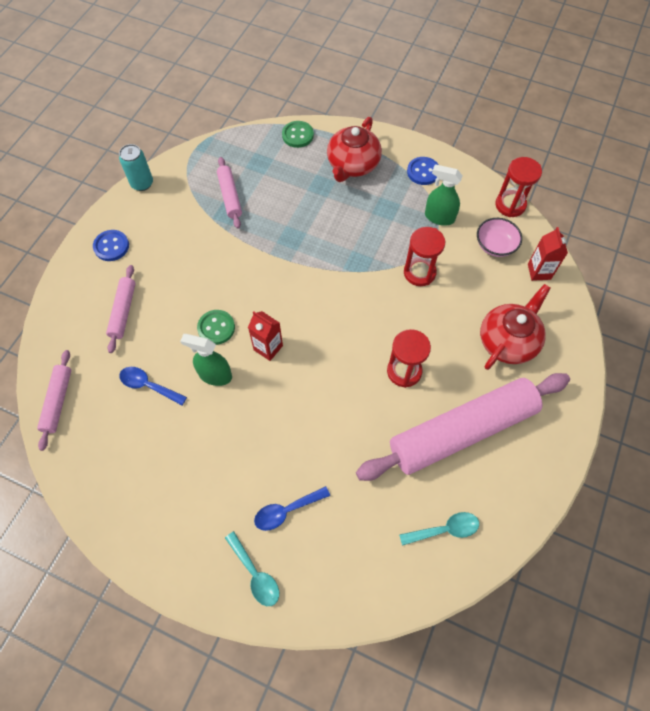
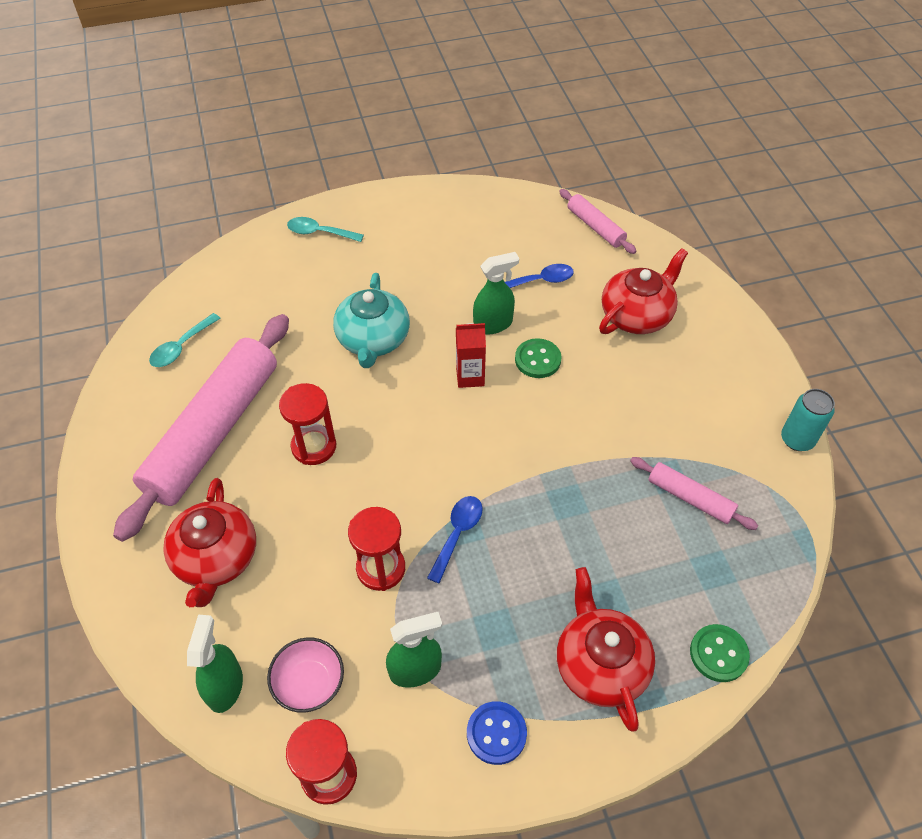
camera: 140 degrees right, 10 degrees down
(111, 246) = (729, 357): blue button -> none
(123, 311) = (637, 315): pink rolling pin -> red teapot
(286, 511) = (331, 278): blue spoon -> blue spoon (457, 534)
(303, 425) = (373, 340): none -> turquoise teapot
(539, 271) = (225, 686): red carton -> green spray bottle

